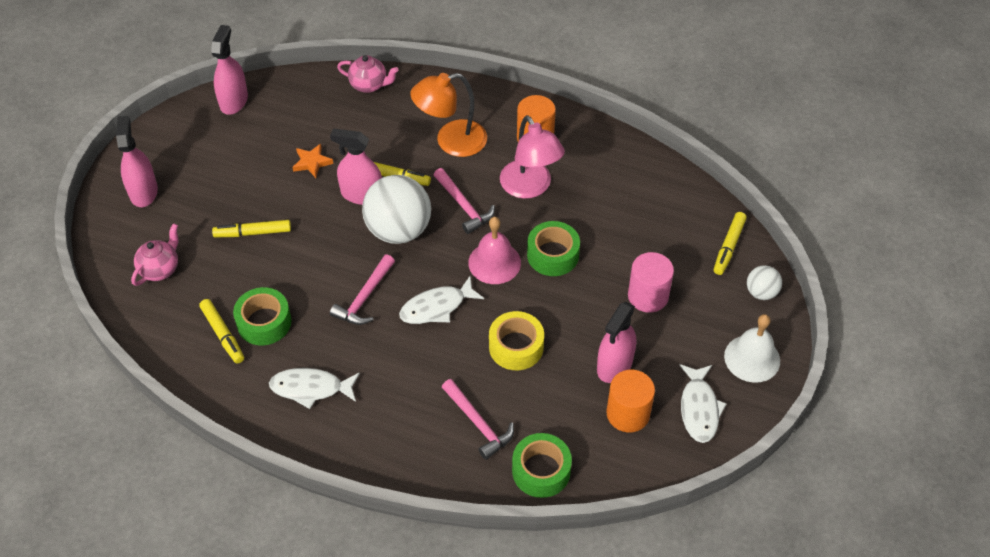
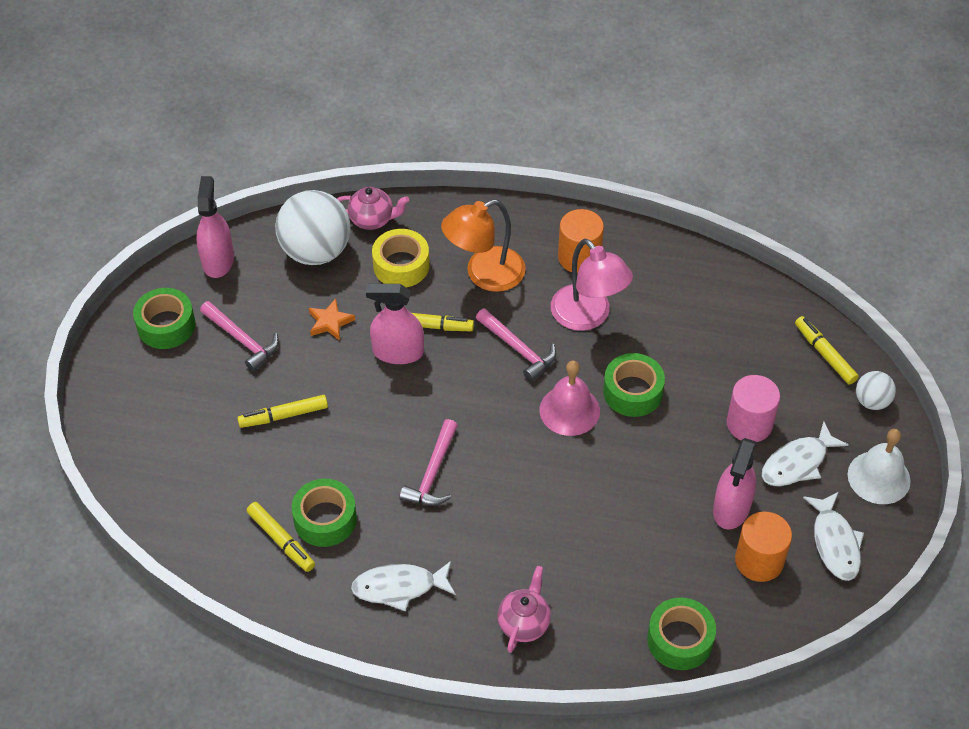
camera: 10 degrees left, 0 degrees up
(143, 192) = (141, 385): pink spray bottle -> none
(160, 269) = (187, 475): pink teapot -> pink teapot (524, 623)
(177, 147) = (166, 325): none -> green tape
(398, 230) = (451, 388): white ball -> white ball (316, 251)
(437, 307) = (517, 472): white fish -> white fish (797, 463)
(478, 423) = (597, 597): pink hammer -> pink hammer (242, 340)
(516, 347) = (618, 504): yellow tape -> yellow tape (401, 265)
(728, 247) = (824, 354): yellow marker -> yellow marker turned 135 degrees clockwise

